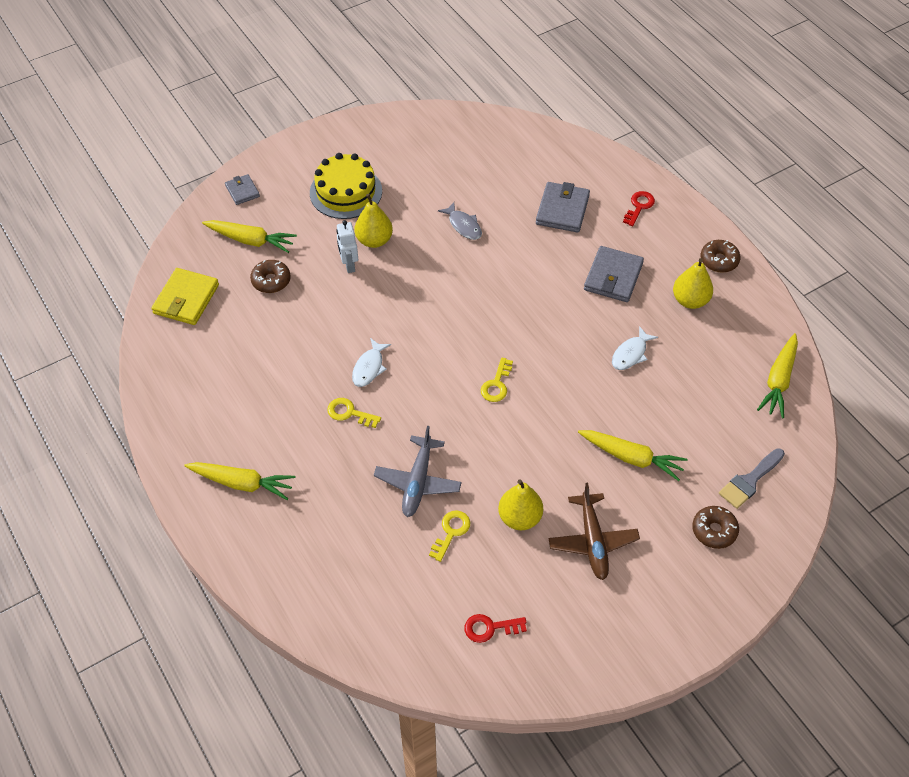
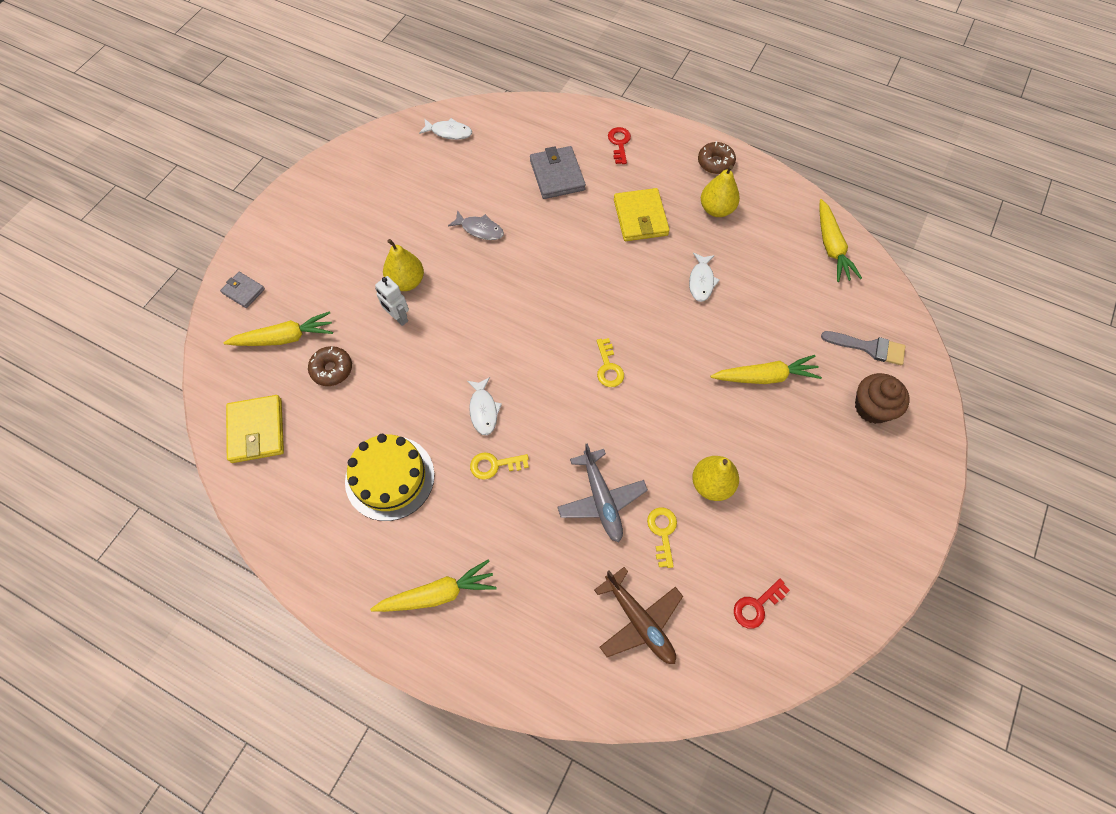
camera: 30 degrees left, 10 degrees up
(346, 192) = (348, 246): yellow cake -> yellow cake (390, 478)
(491, 135) = (449, 132): none -> white fish
(592, 541) = (785, 472): brown plane -> brown plane (639, 621)
(613, 277) = (640, 217): grey wallet -> yellow wallet
(714, 530) = (872, 407): brown donut -> brown cupcake
(749, 481) = (869, 347): grey brush -> grey brush turned 90 degrees counterclockwise

